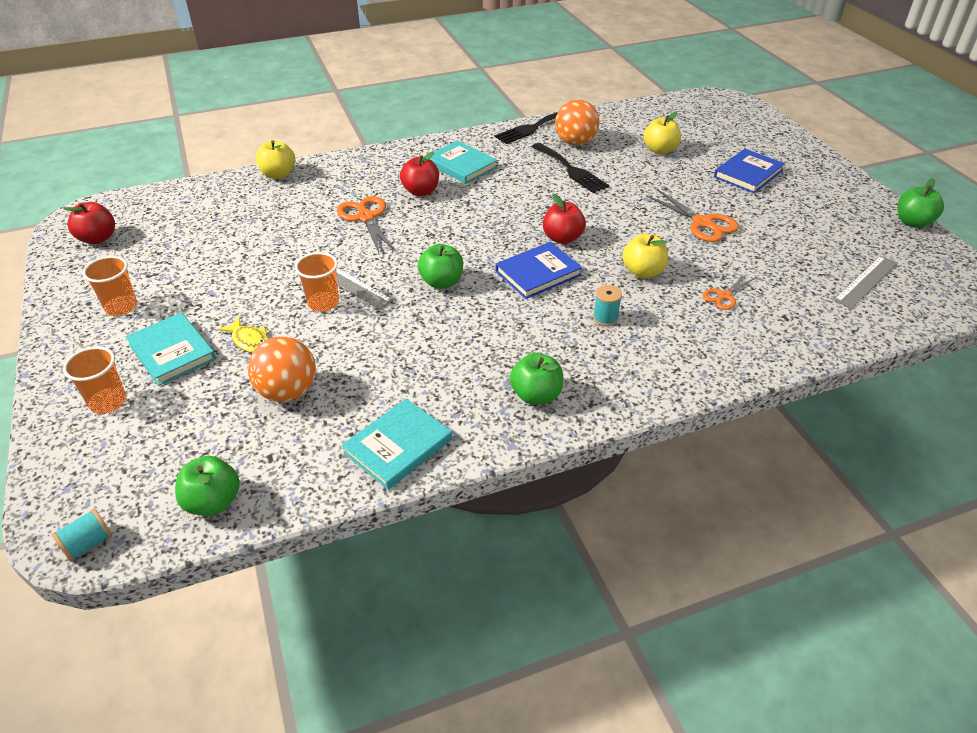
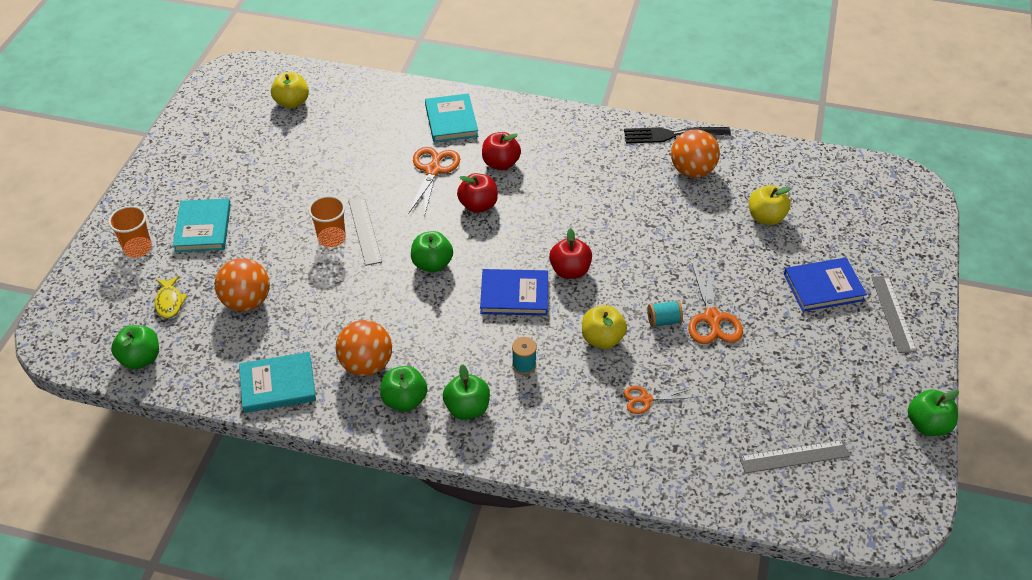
camera: 35 degrees right, 5 degrees up
(88, 544) = (57, 346): turquoise spool -> turquoise spool (663, 321)
(98, 238) = (230, 98): red apple -> red apple (478, 205)
(121, 307) = (200, 171): orange cup -> none
(250, 341) = (257, 245): yellow fish -> yellow fish (169, 302)
(278, 175) = (405, 92): yellow apple -> yellow apple (292, 102)
(461, 165) = (562, 150): turquoise book -> turquoise book (451, 121)
(468, 385) = (366, 365): none -> orange ball
(571, 170) = (654, 201): black fork -> none
(597, 373) = (467, 408): none -> green apple
(808, 170) = (893, 313): none -> grey ruler

